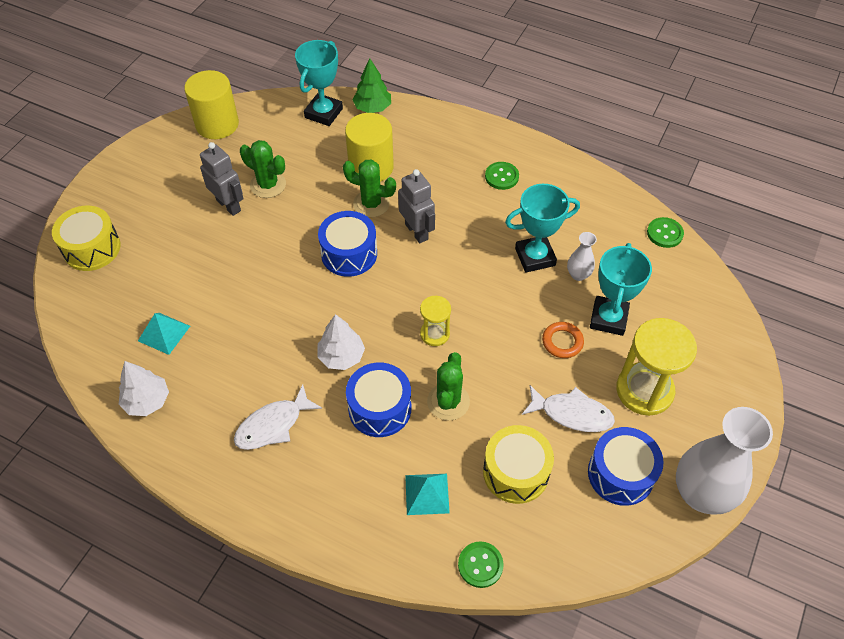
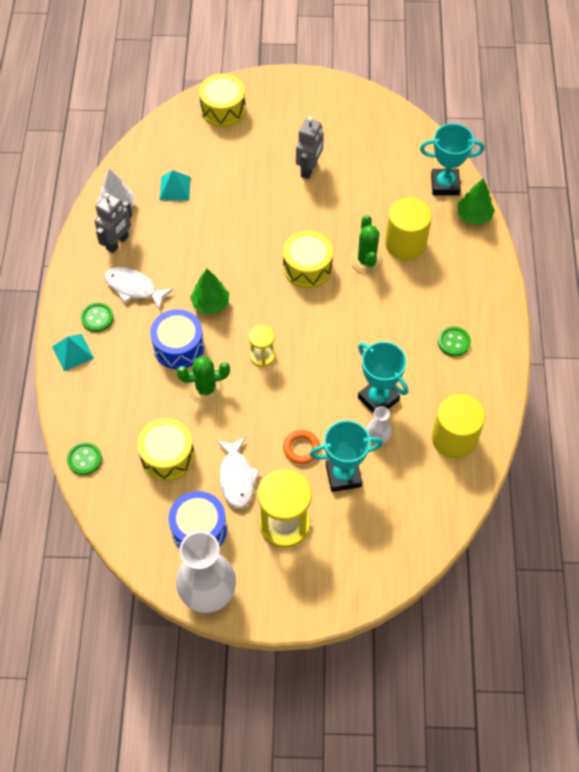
camera: 65 degrees right, 5 degrees up
(217, 124) = (386, 121): yellow cylinder -> yellow cylinder (454, 438)
(268, 185) = (344, 184): green cactus -> none
(341, 356) = (210, 304): white tree -> green tree
(349, 254) = (307, 267): blue drum -> yellow drum
(417, 231) = (356, 304): grey robot -> grey robot (117, 243)
(427, 494) = (124, 405): turquoise pyramid -> turquoise pyramid (72, 352)
(664, 233) = (464, 492): green button -> green button (97, 318)

